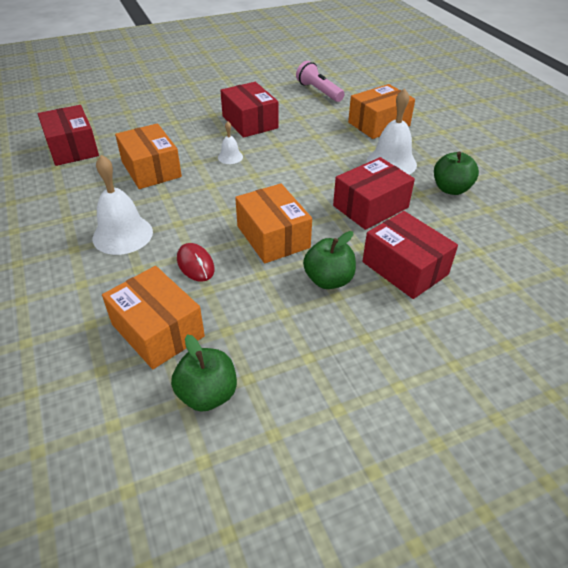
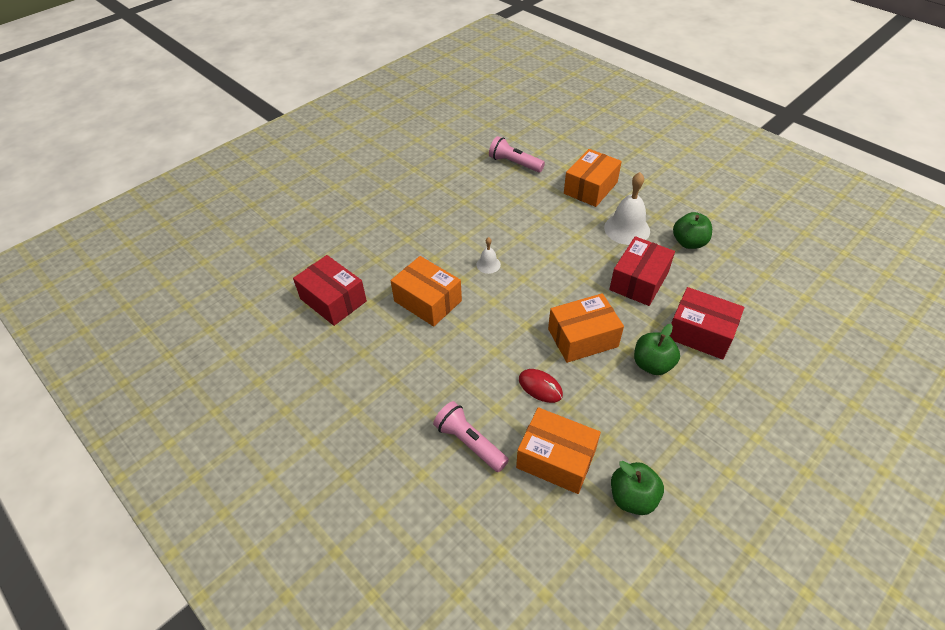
camera: 20 degrees left, 5 degrees up
(88, 288) = (470, 442): none -> pink flashlight
(122, 234) = (457, 379): white bell -> none
(250, 122) = (477, 218): red box -> none
(273, 237) = (582, 338): orange box -> orange box turned 60 degrees counterclockwise

